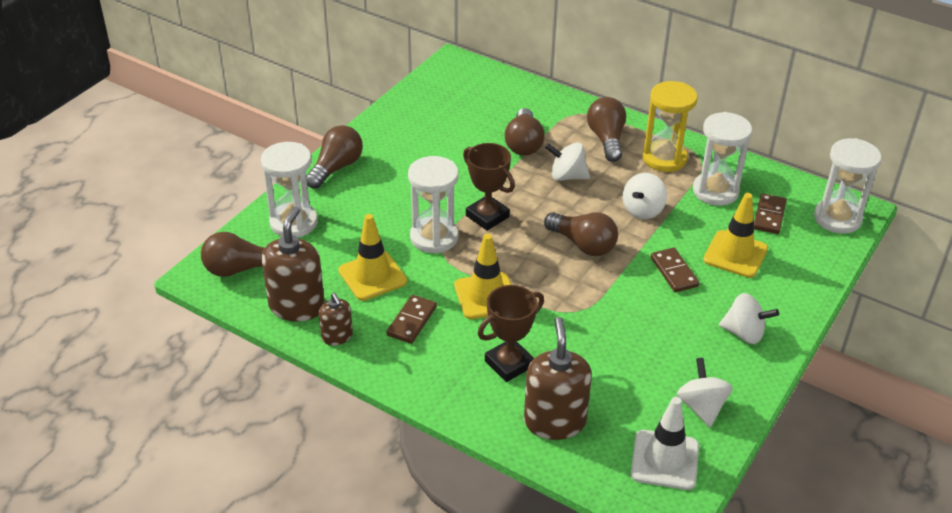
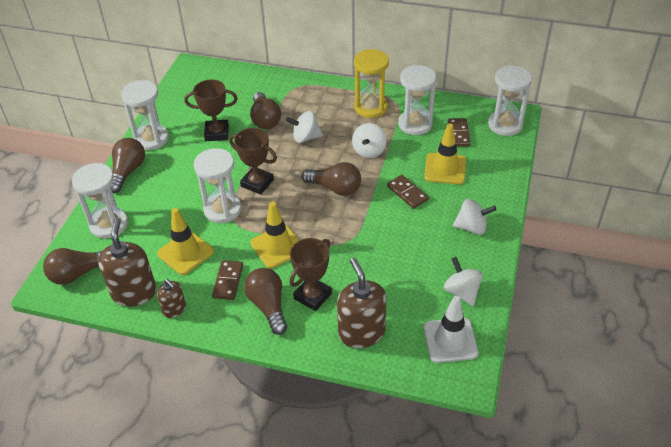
camera: 15 degrees left, 5 degrees up
(377, 136) = (151, 139): none -> white hourglass
(458, 147) = (217, 133): none -> brown trophy
(606, 139) = (324, 102): brown light bulb -> brown light bulb (268, 306)

